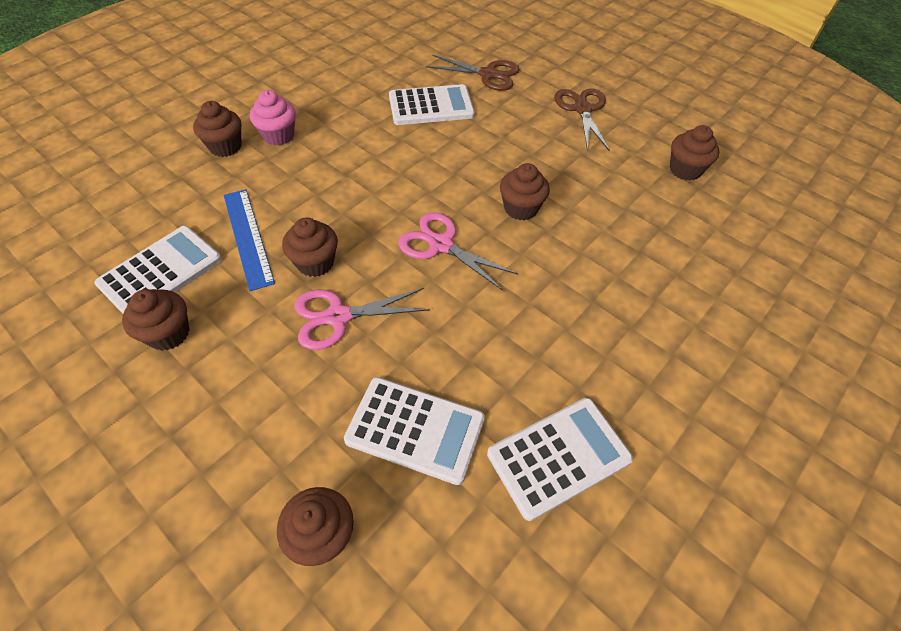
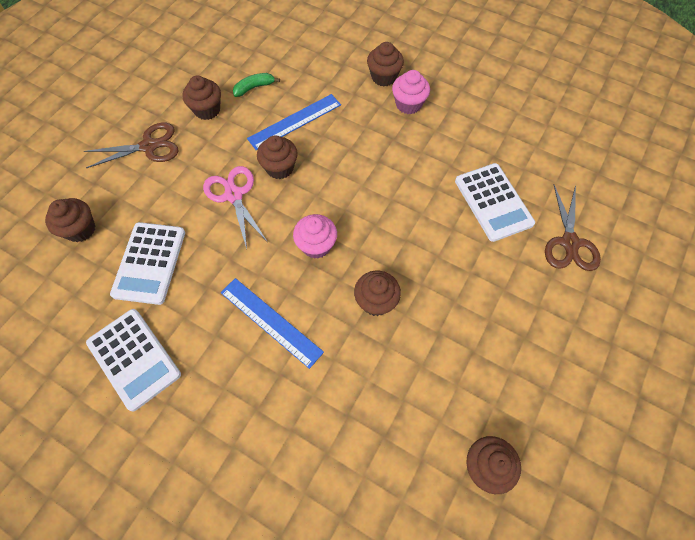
camera: 80 degrees right, 10 degrees up
(161, 272) = (254, 87): white calculator -> green banana
(440, 245) = (316, 245): pink scissors -> pink cupcake
(529, 300) = (270, 322): none -> blue ruler
(582, 109) = (550, 345): brown scissors -> brown scissors (149, 146)

